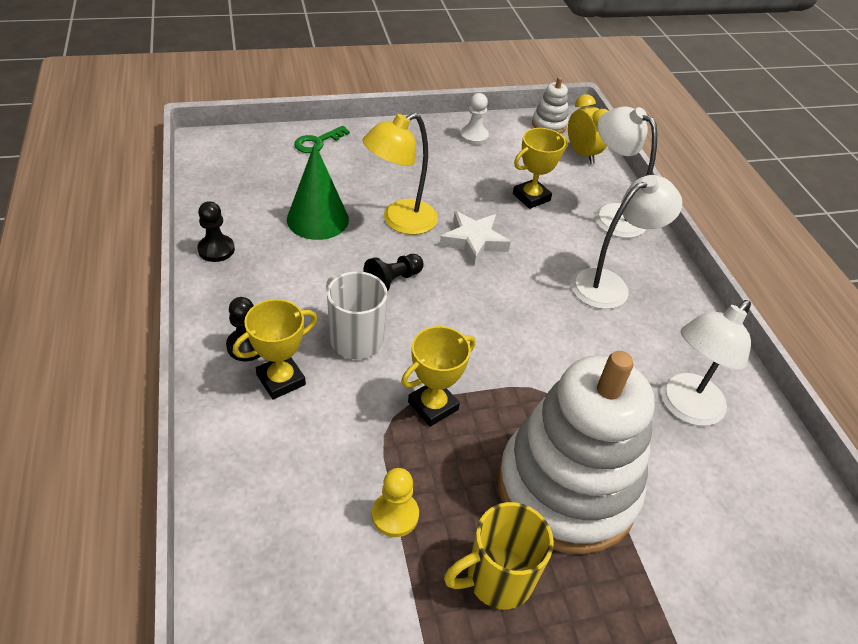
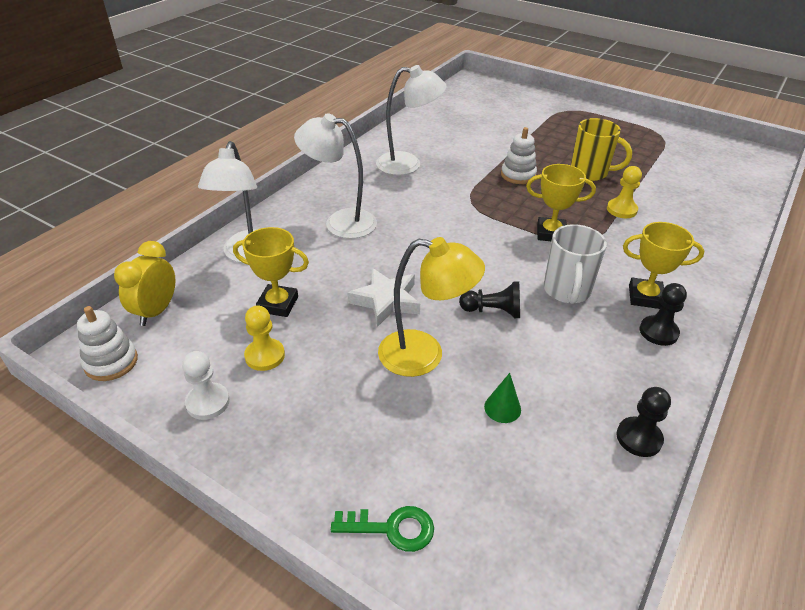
camera: 130 degrees left, 5 degrees down
(317, 219) = (502, 408): green cone -> green cone, size x0.47
(486, 168) = (265, 356): none -> yellow pawn
(566, 489) = (518, 175): white stacking toy -> white stacking toy, size x0.41

